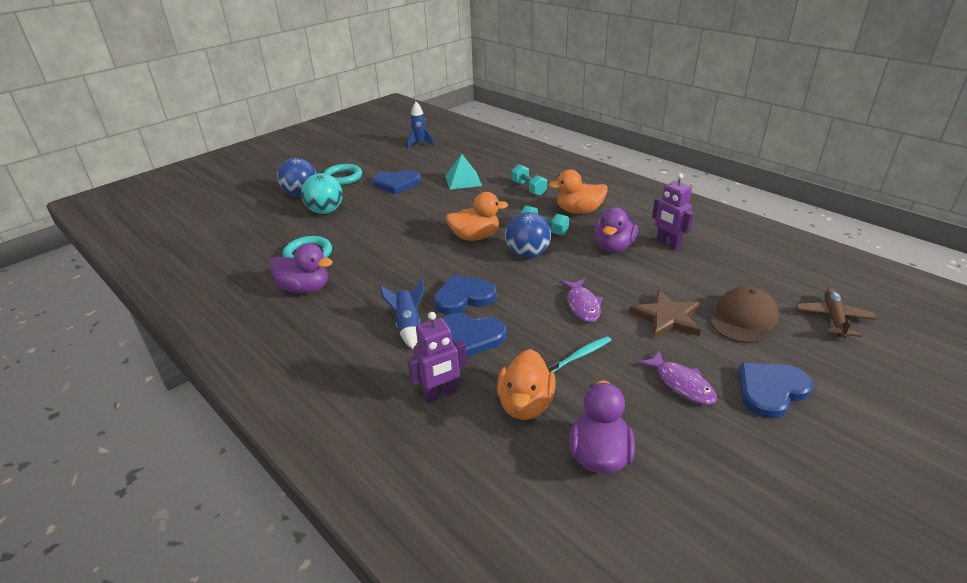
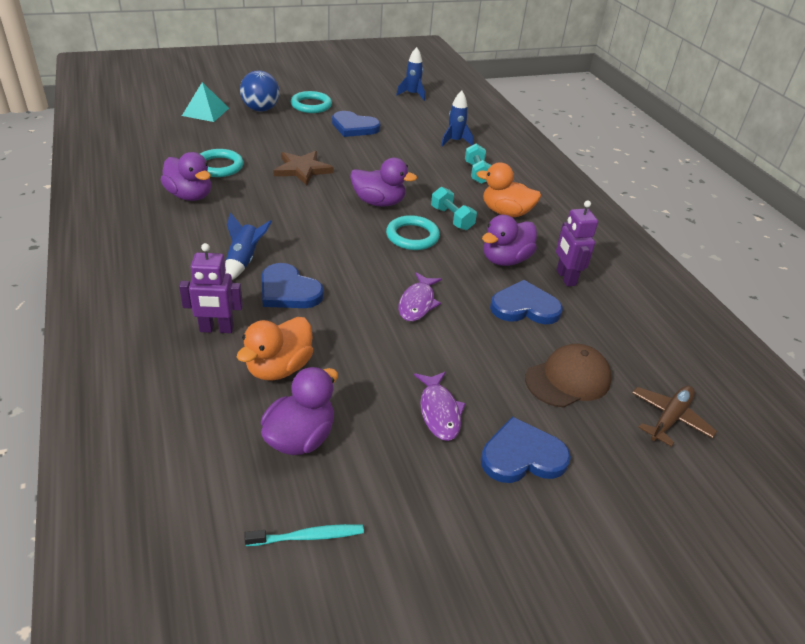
camera: 20 degrees right, 5 degrees up
(325, 211) = (268, 132): turquoise ball -> none
(463, 180) = (419, 144): turquoise pyramid -> turquoise pyramid (205, 111)
(464, 297) = (315, 254): blue heart -> blue heart (524, 307)
(475, 237) = (379, 202): orange duck -> purple duck
(488, 170) = (455, 141): none -> blue rocket
(527, 254) = (412, 236): blue ball -> turquoise ring
(579, 356) = (369, 347): turquoise toothbrush -> turquoise toothbrush (308, 536)
(667, 317) = (489, 347): brown star -> brown star (302, 169)

